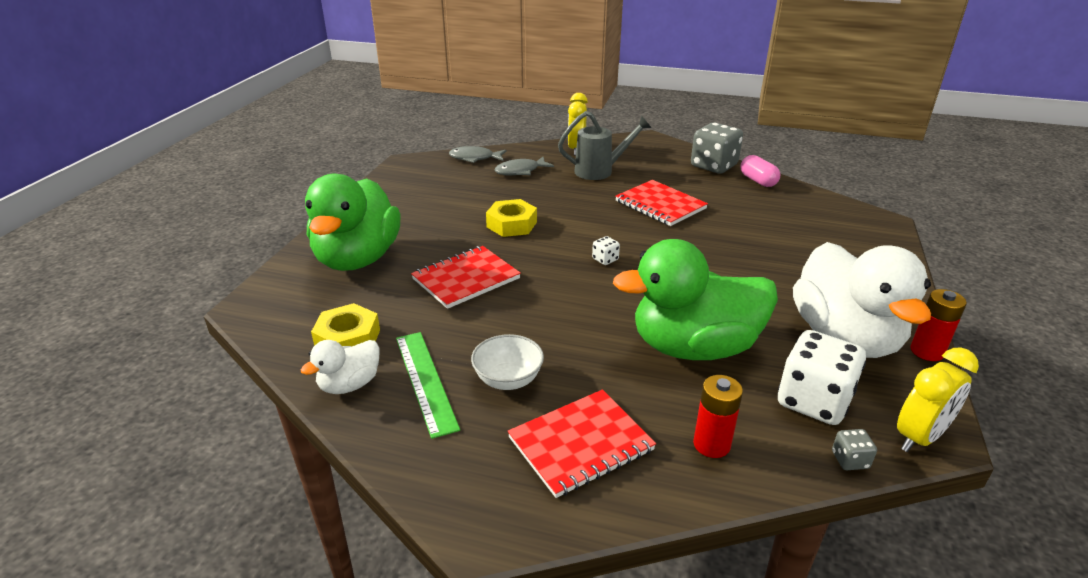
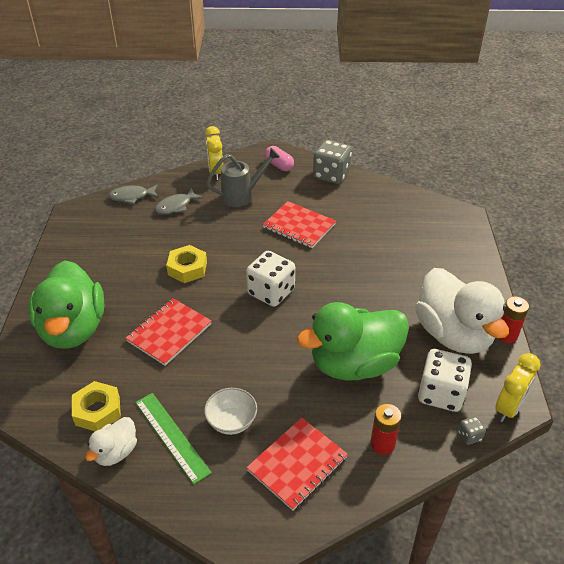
camera: 15 degrees left, 10 degrees up
(605, 259) = (271, 292): white dice -> white dice, size x2.32
(758, 181) = (368, 186): pink capsule -> pink capsule (279, 165)

